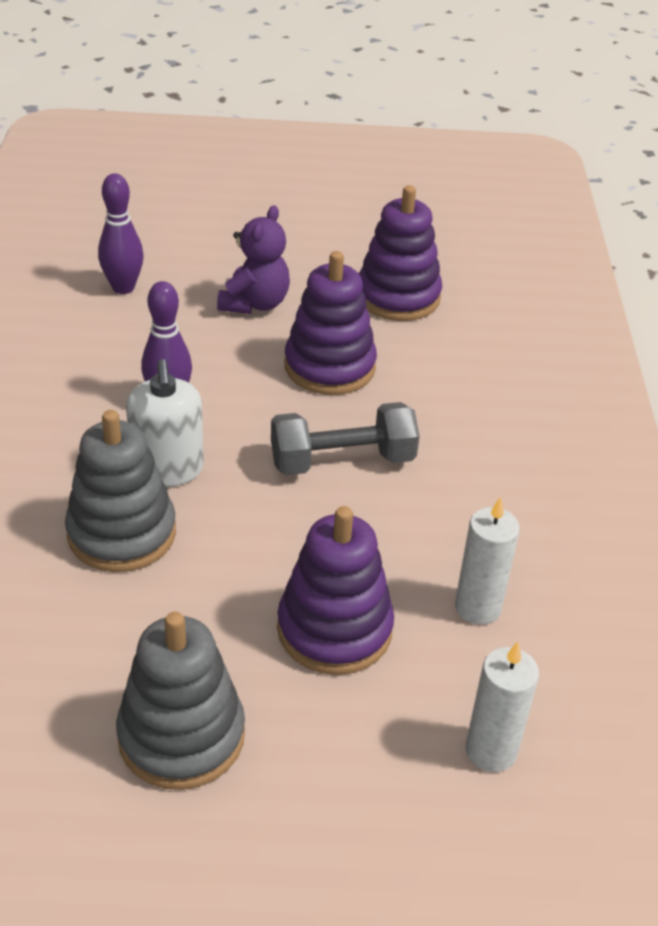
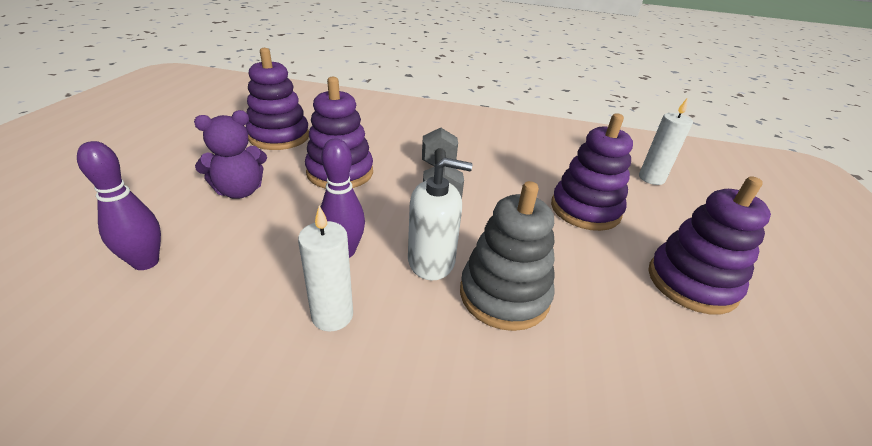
camera: 80 degrees left, 5 degrees down
(181, 736) = (691, 283): grey stacking toy -> purple stacking toy
(255, 304) = (240, 191): purple teddy bear -> purple teddy bear turned 120 degrees clockwise
(477, 607) = (560, 164): white candle -> white candle (332, 315)

